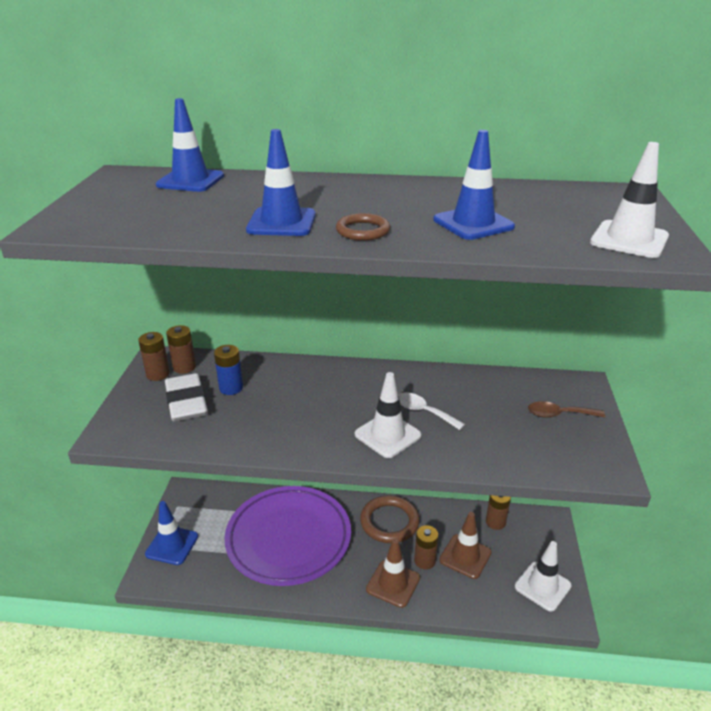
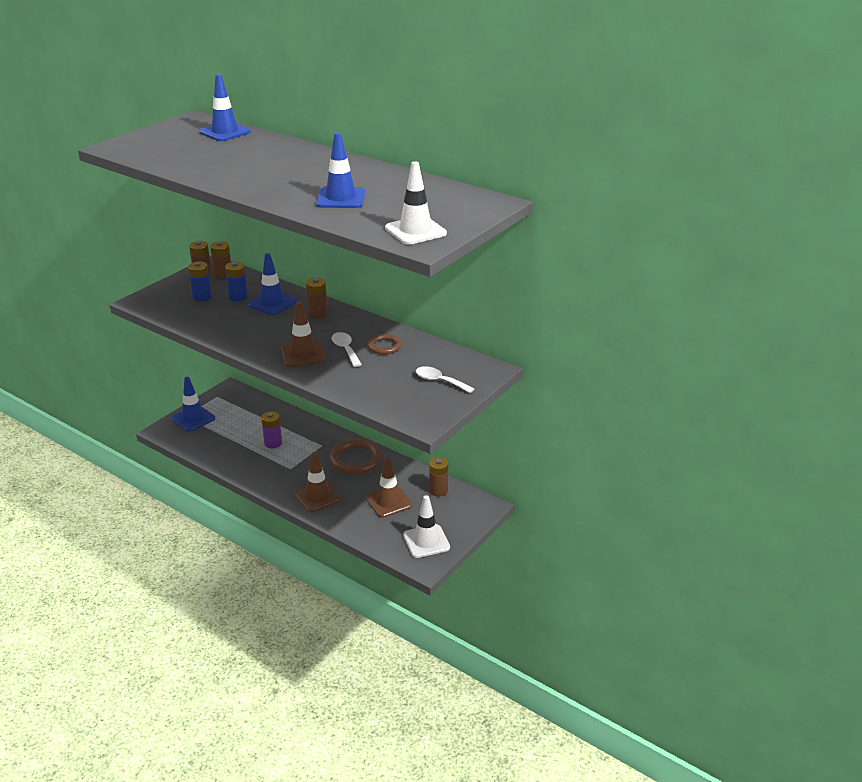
camera: 30 degrees right, 0 degrees up
(186, 402) = (202, 297): white eraser -> blue battery
(281, 222) = (231, 172): blue traffic cone -> blue traffic cone (272, 303)
(288, 538) = (273, 443): purple plate -> purple battery
(362, 231) = (267, 187): brown ring -> brown ring (384, 346)
(387, 435) = (303, 354): white traffic cone -> brown traffic cone
(424, 561) = (355, 492): brown battery -> brown battery (318, 314)
(559, 414) = (439, 381): brown spoon -> white spoon

